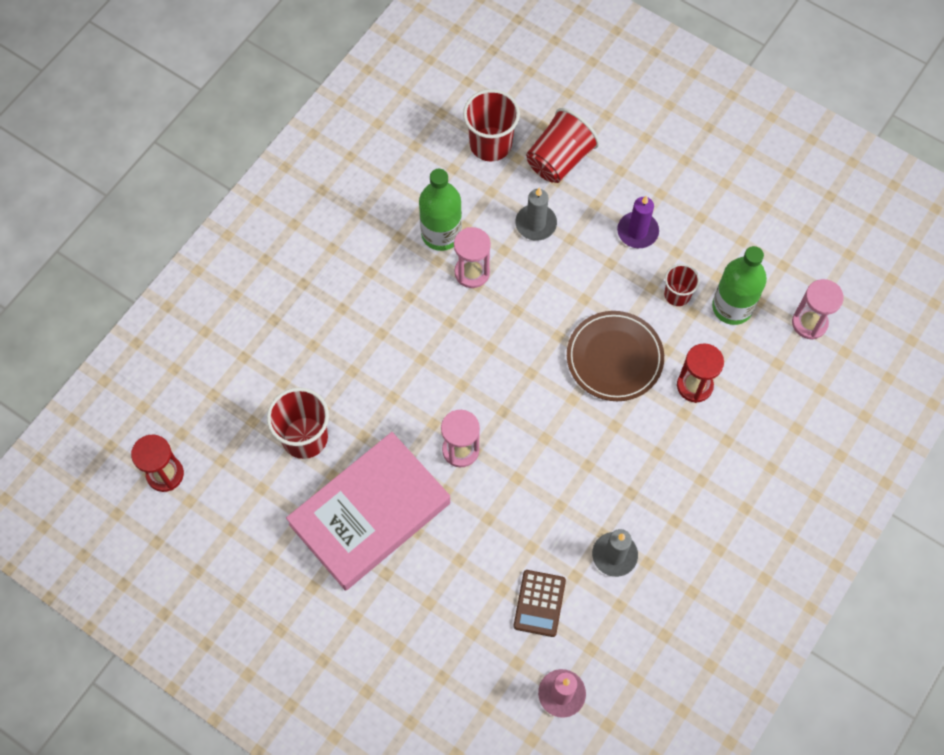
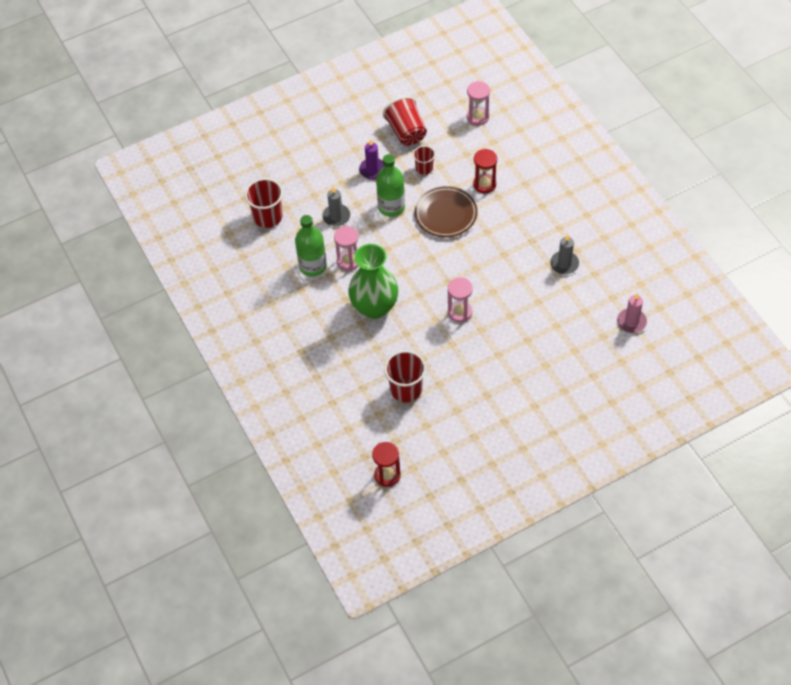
camera: 60 degrees left, 10 degrees down
(370, 514) = (474, 374): pink book -> none
(415, 338) = (374, 307): none -> green vase
(539, 603) = (574, 311): brown calculator -> none
(559, 159) = (301, 187): red cup -> red cup (406, 132)
(732, 307) = (447, 147): green bottle -> green bottle (391, 207)

